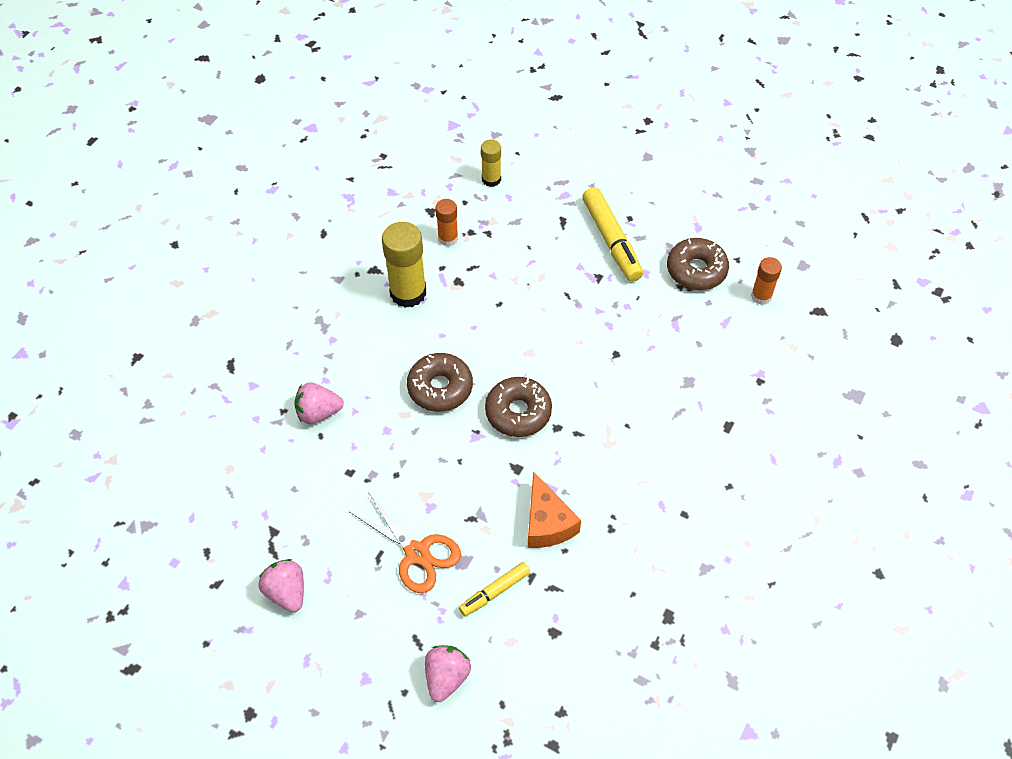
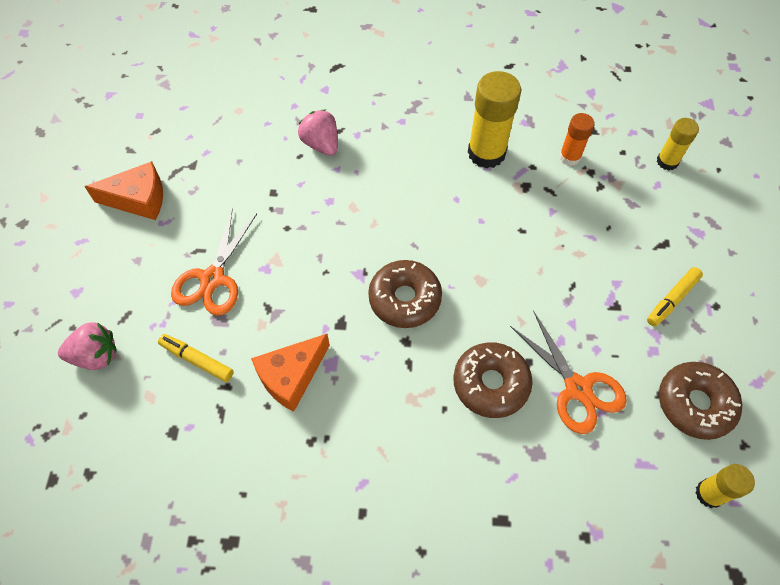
camera: 65 degrees right, 5 degrees up
(287, 592) = (139, 199): pink strawberry -> orange cheese
(440, 388) = (396, 222): brown donut -> brown donut (491, 384)
(611, 240) = (672, 300): yellow marker -> yellow marker, size x0.58
(652, 332) = (577, 388): none -> orange scissors
(761, 296) = (709, 494): orange glue stick -> yellow glue stick

